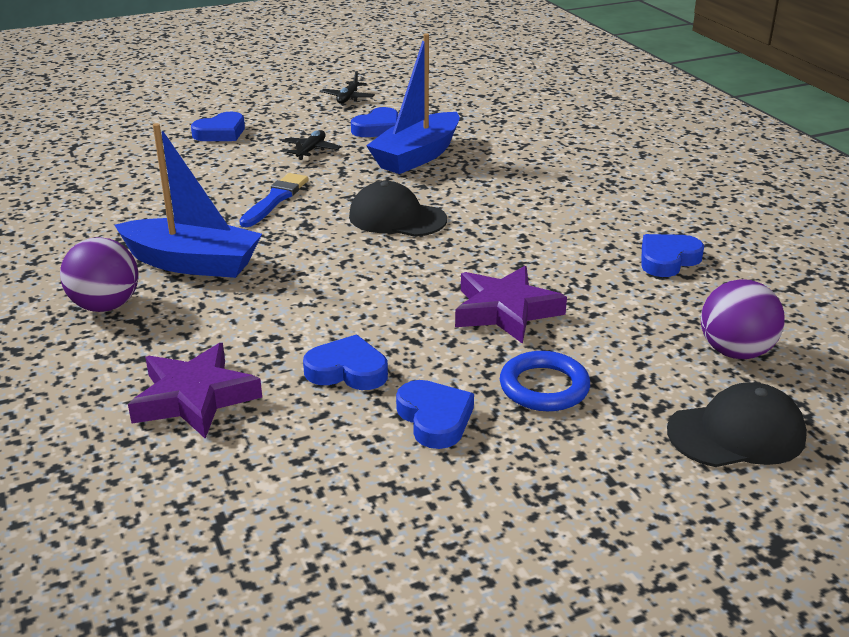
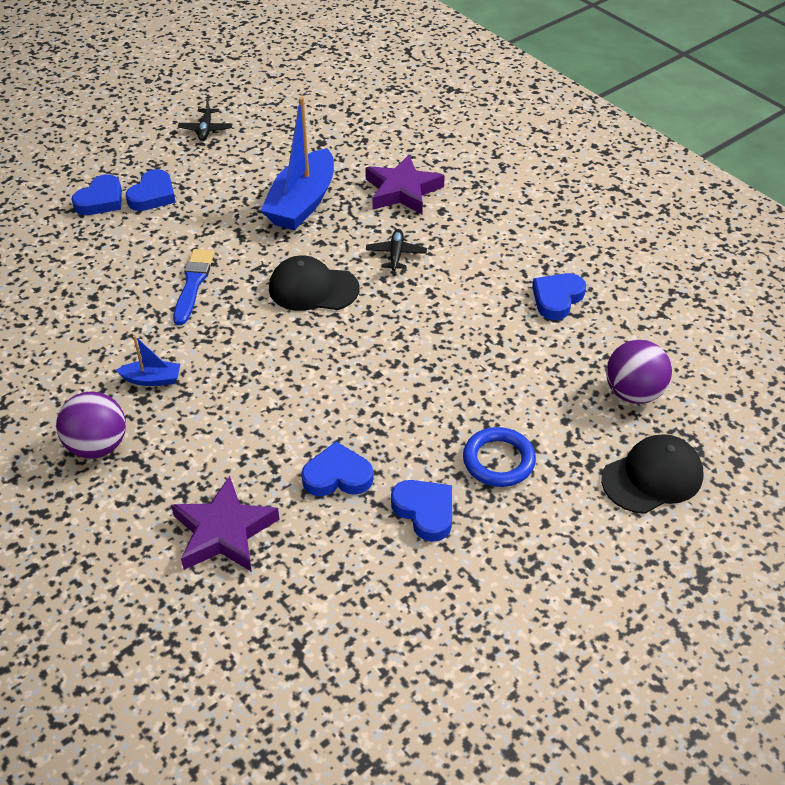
camera: 15 degrees left, 15 degrees up
(192, 263) = (152, 379): blue boat -> blue boat, size x0.46
(311, 150) = (199, 211): black plane -> black plane (396, 254)
(378, 128) = (251, 169): blue heart -> blue heart (153, 195)
(505, 311) = (443, 383): purple star -> purple star (402, 191)

